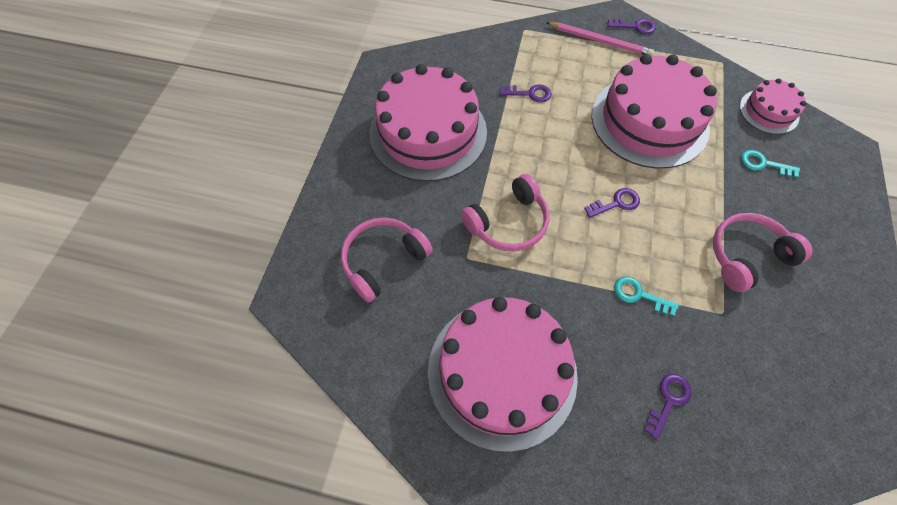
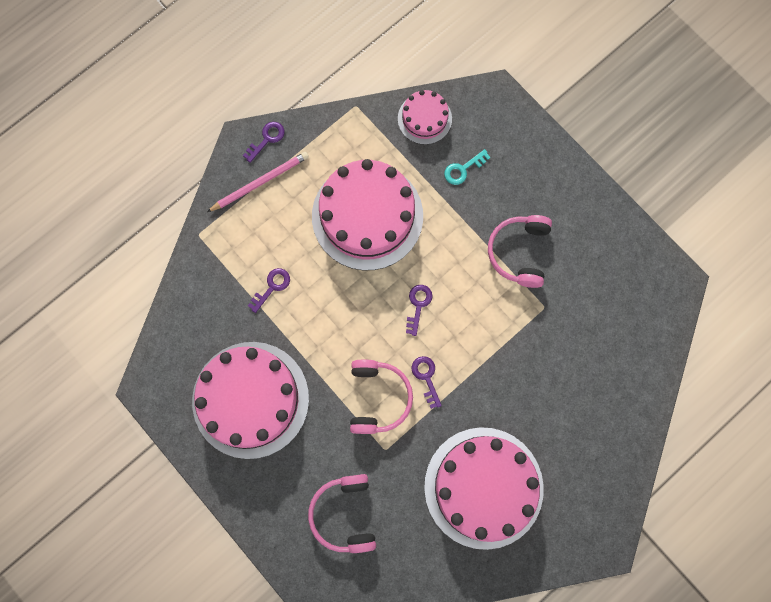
camera: 55 degrees left, 15 degrees up
(639, 295) = (495, 351): turquoise key -> none
(668, 400) = (571, 394): purple key -> purple key (426, 377)

